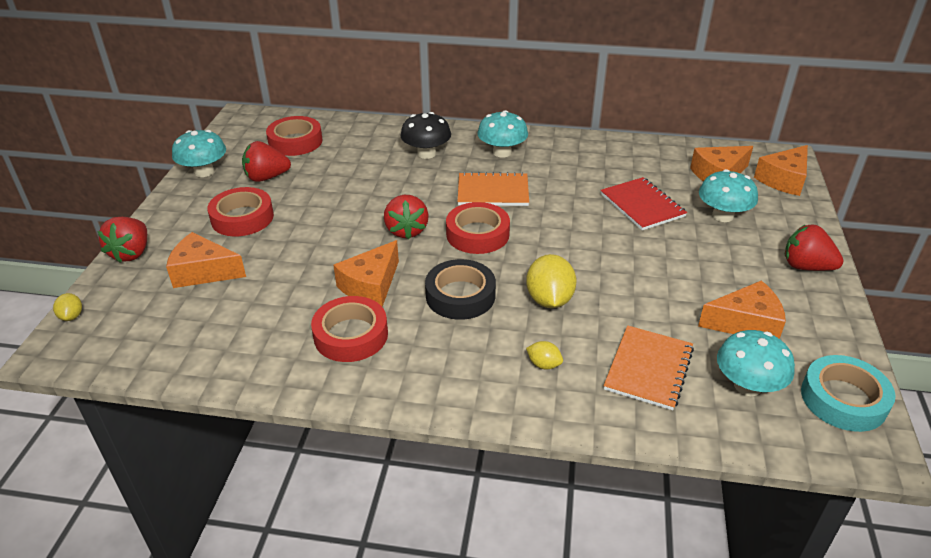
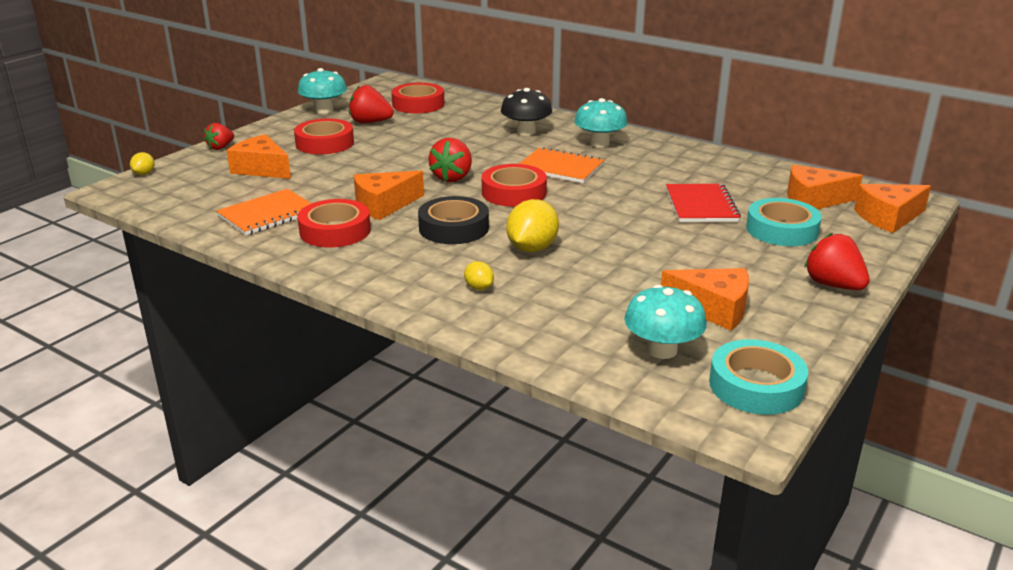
camera: 25 degrees right, 10 degrees down
(131, 253) = (221, 147): red strawberry -> red strawberry, size x0.66
(648, 368) = (574, 314): orange notebook -> orange notebook (267, 214)
(722, 216) = (782, 230): turquoise mushroom -> turquoise tape

